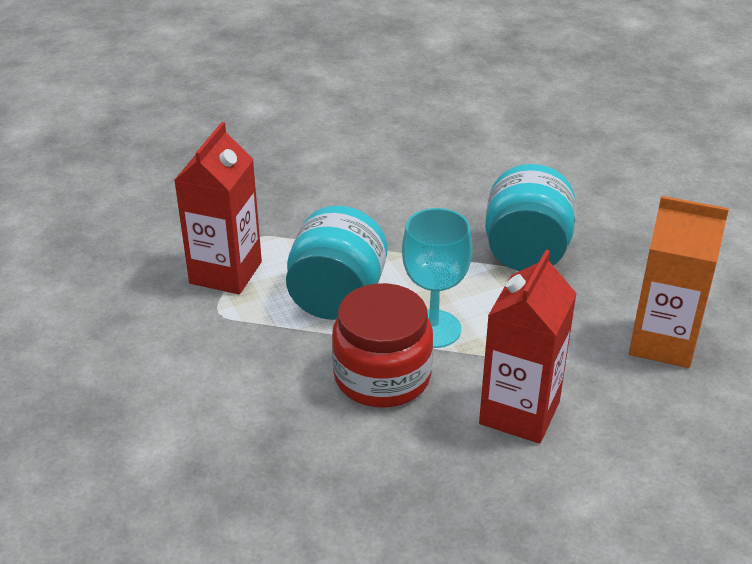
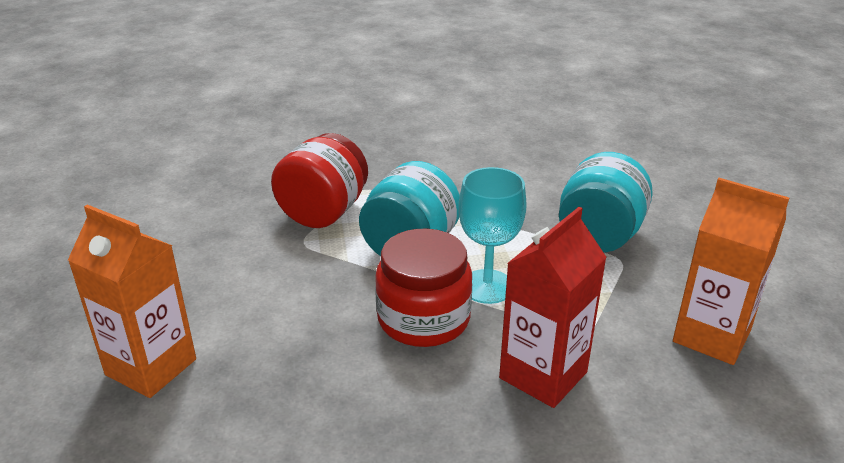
camera: 15 degrees right, 5 degrees down
(119, 483) = (151, 367): none -> orange carton
(225, 272) = (324, 212): red carton -> red jar

